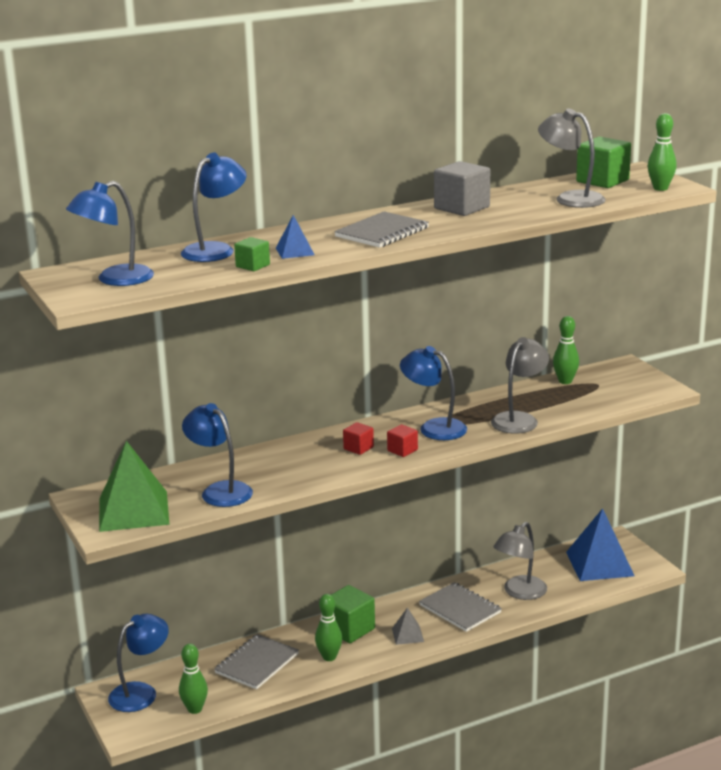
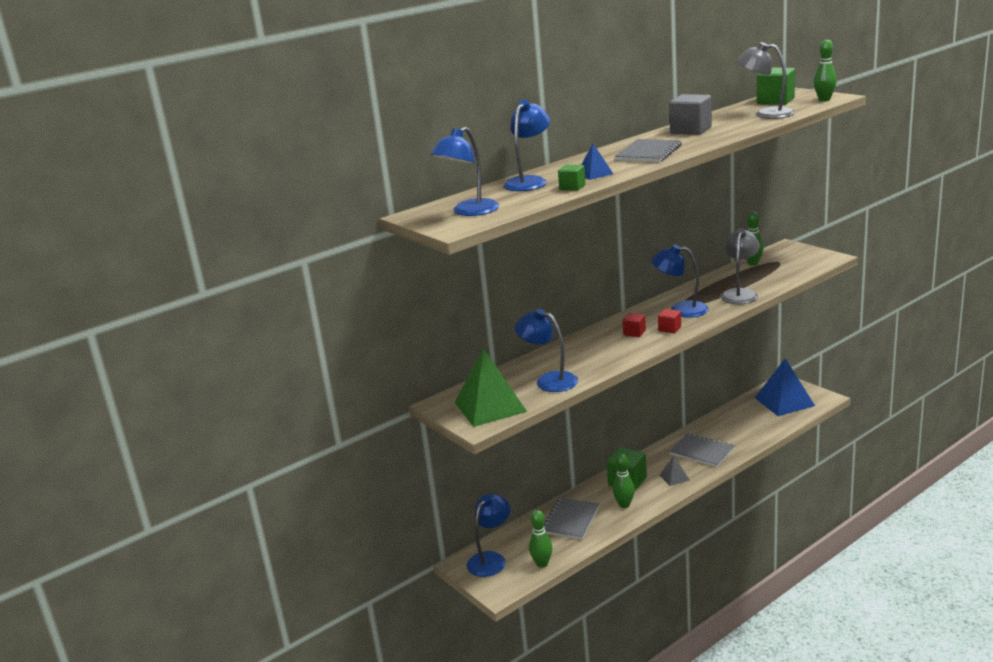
camera: 10 degrees left, 0 degrees up
(520, 593) = (739, 432): grey lamp -> none

